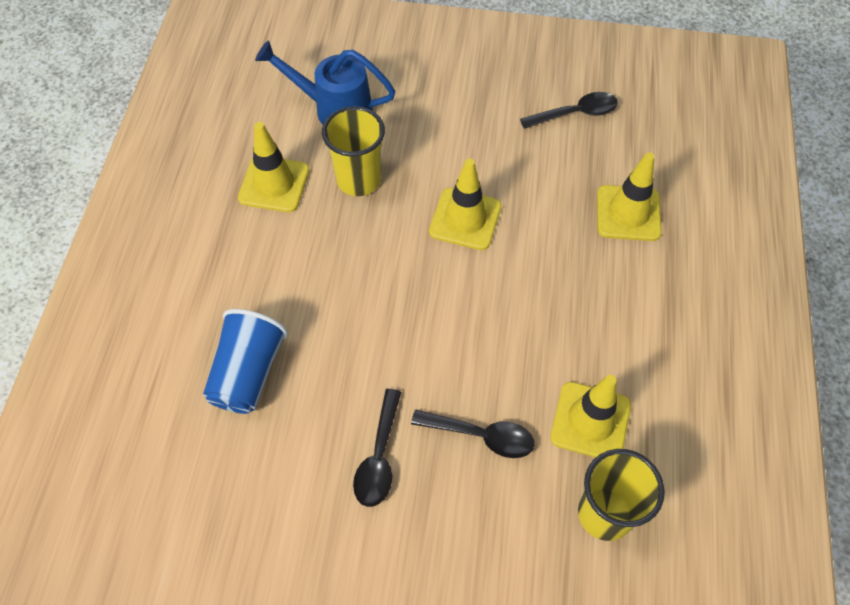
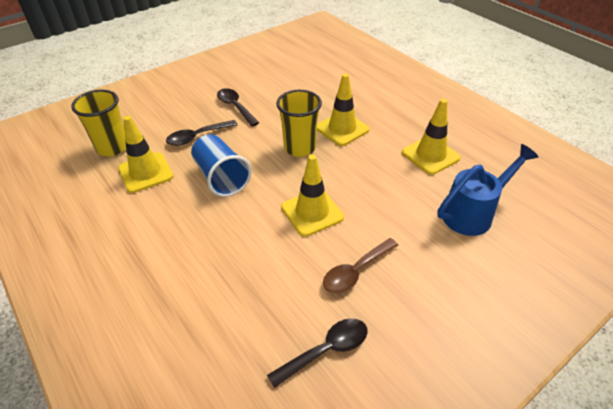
camera: 135 degrees right, 15 degrees down
(248, 373) = (323, 96): blue cup -> blue cup (221, 177)
(358, 180) = (396, 188): yellow cup -> yellow cup (300, 148)
(492, 142) = (356, 271): none -> brown spoon
(575, 113) = (326, 350): black spoon -> black spoon turned 150 degrees counterclockwise
(628, 213) = (210, 296): yellow traffic cone -> yellow traffic cone (342, 129)

